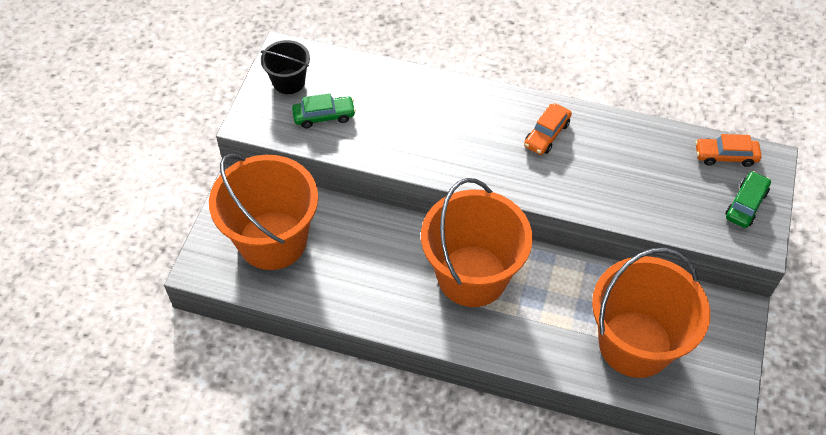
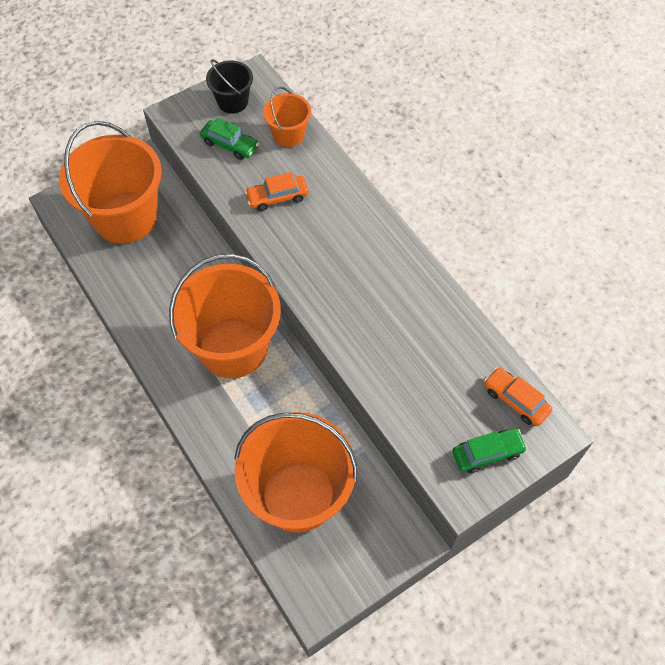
camera: 40 degrees right, 5 degrees up
(363, 79) = (288, 134): none -> orange bucket
(547, 134) = (382, 274): orange car -> orange car (277, 197)

